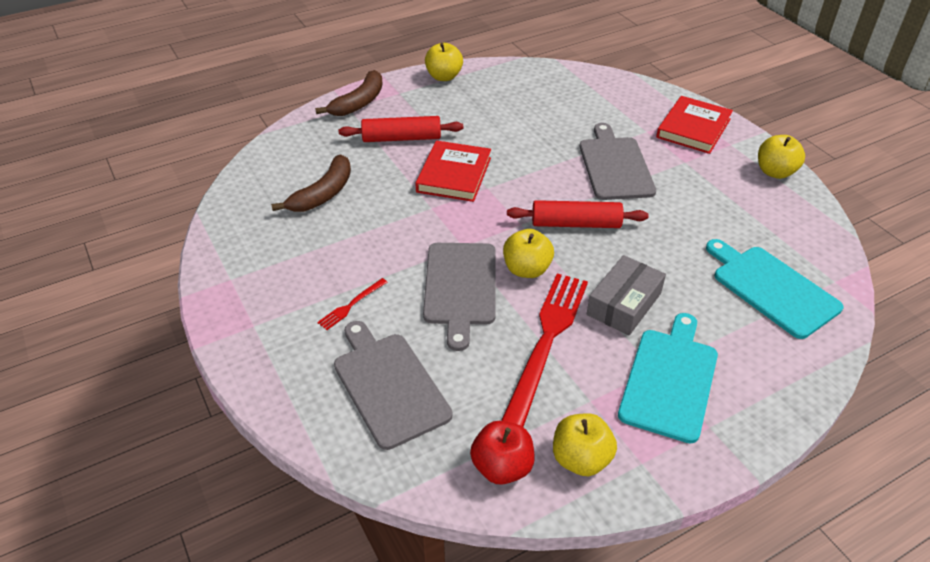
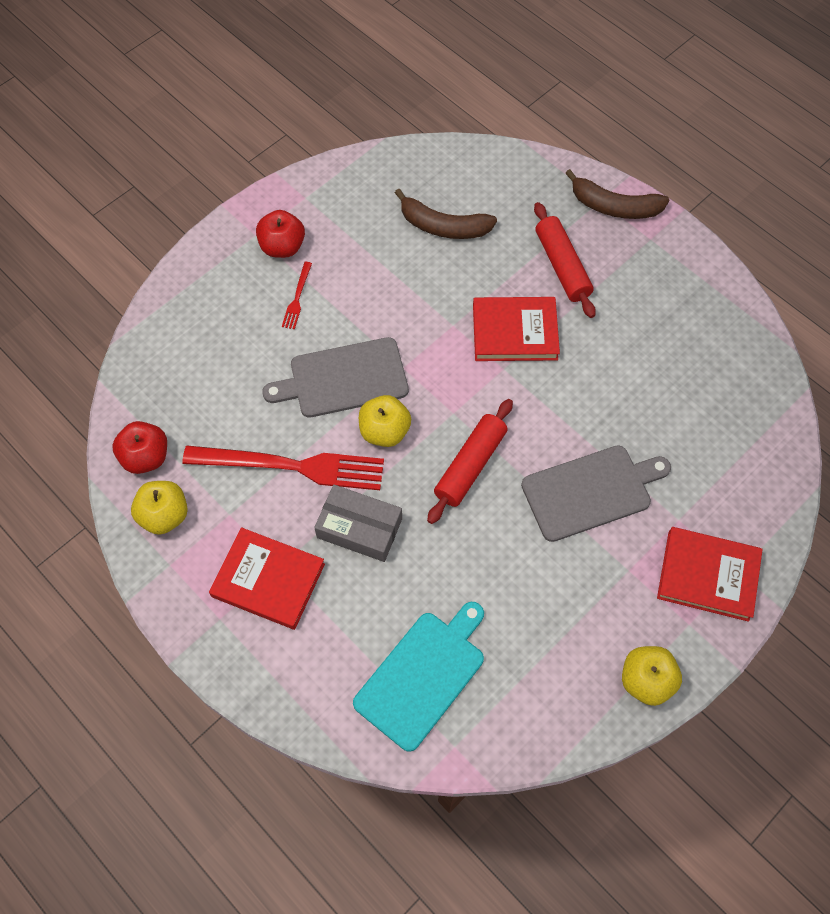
camera: 75 degrees right, 20 degrees up
(282, 306) = (282, 247): none -> red apple
(351, 305) = (297, 298): red fork -> red fork turned 105 degrees counterclockwise
(389, 385) = (212, 353): grey cutting board -> none
(444, 77) = (705, 274): yellow apple -> none
(576, 224) = (470, 465): red rolling pin -> red rolling pin turned 45 degrees clockwise
(670, 380) = (268, 580): turquoise cutting board -> red book

